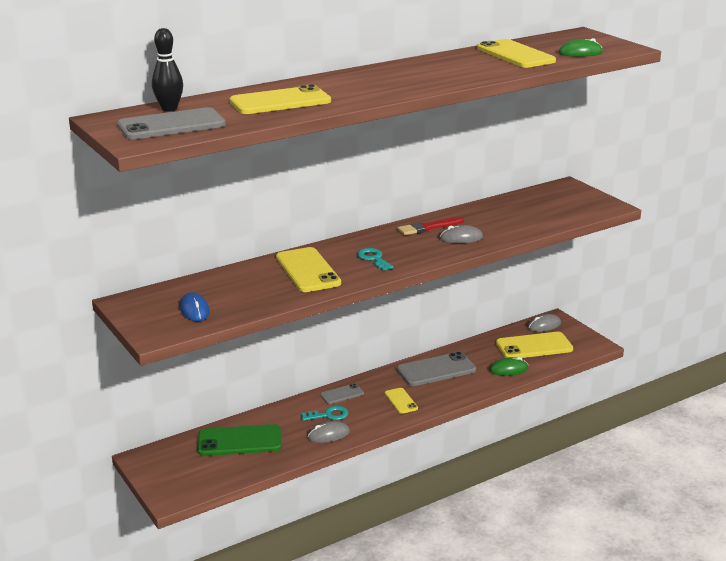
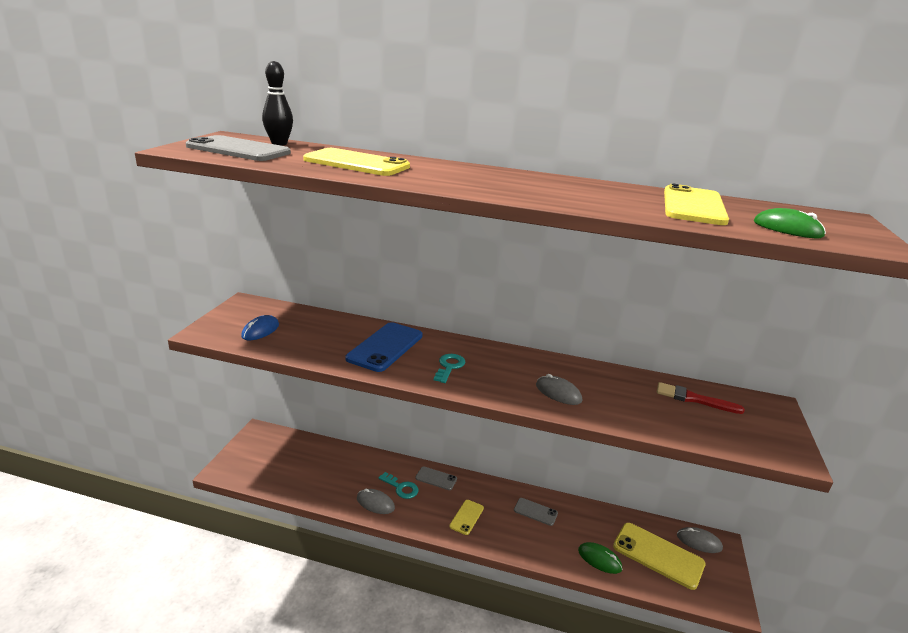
camera: 45 degrees right, 0 degrees up
(240, 441) = (321, 463): green phone -> none
(307, 270) = (385, 347): yellow phone -> blue phone
(428, 227) = (548, 368): red brush -> red brush (693, 399)
(436, 370) = (535, 512): grey phone -> grey phone, size x0.53

